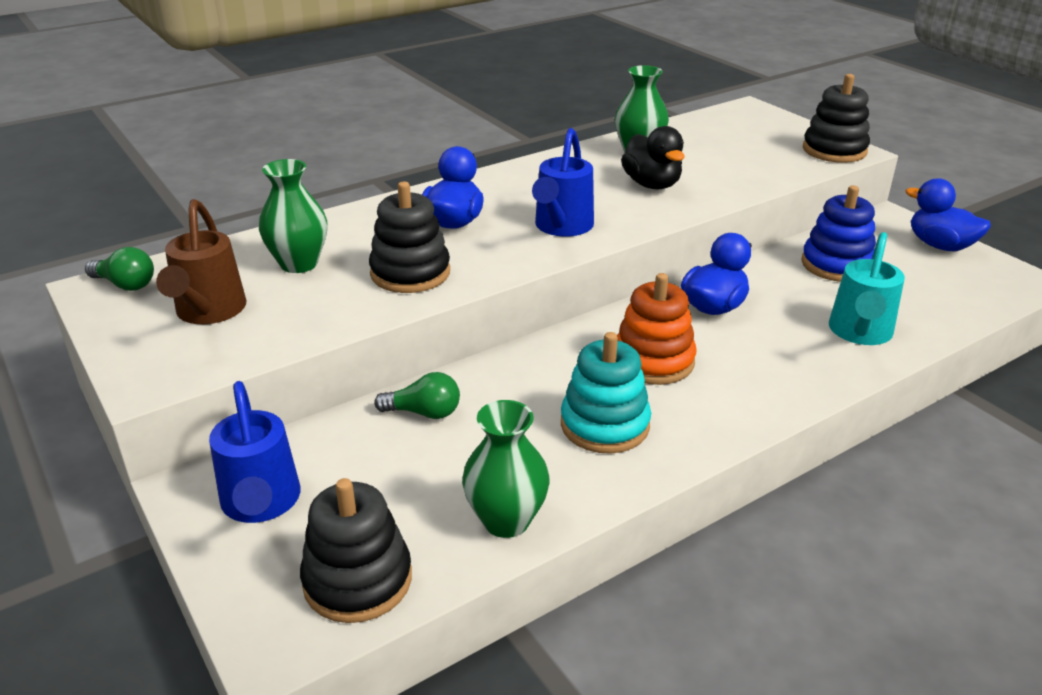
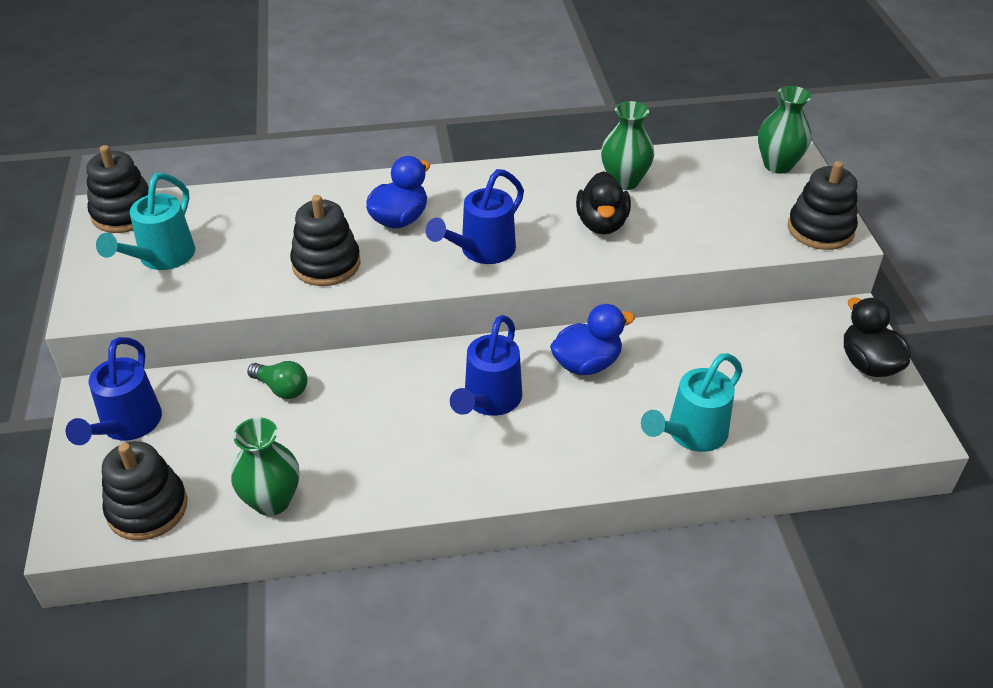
camera: 25 degrees right, 10 degrees up
(125, 285) = (124, 213): green light bulb -> black stacking toy
(208, 312) = (161, 258): brown watering can -> turquoise watering can
(299, 264) = (253, 229): green vase -> green vase (778, 165)
(604, 425) = (403, 447): turquoise stacking toy -> none
(653, 361) = (489, 401): orange stacking toy -> blue watering can
(836, 265) = (741, 354): blue stacking toy -> none
(940, 245) = (868, 364): blue duck -> black duck

